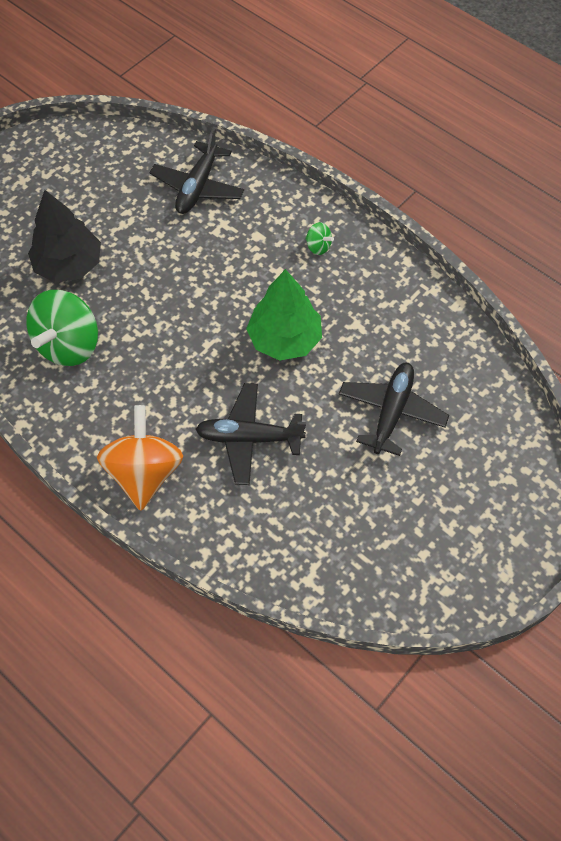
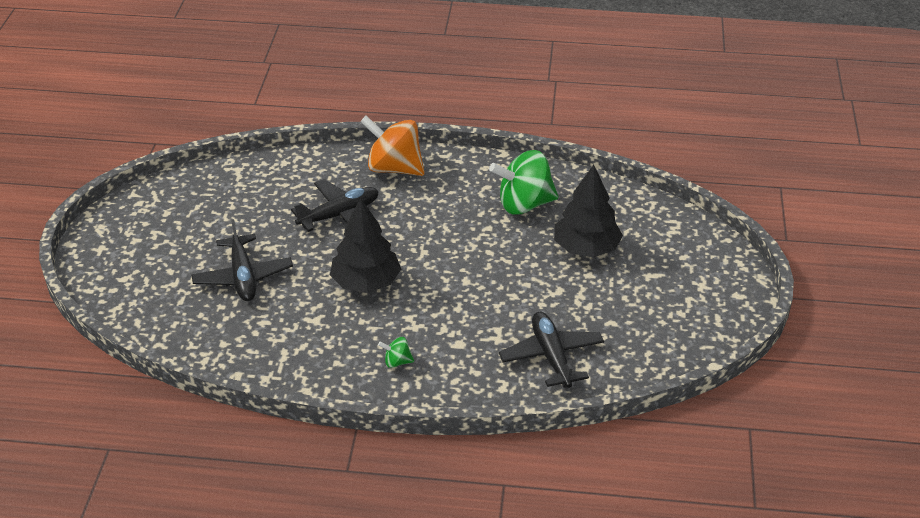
camera: 145 degrees right, 20 degrees down
(69, 345) = (524, 204): green spinning top -> green spinning top turned 90 degrees counterclockwise
(144, 473) = (394, 168): orange spinning top -> orange spinning top turned 150 degrees clockwise
(284, 339) = (366, 282): green tree -> black tree

